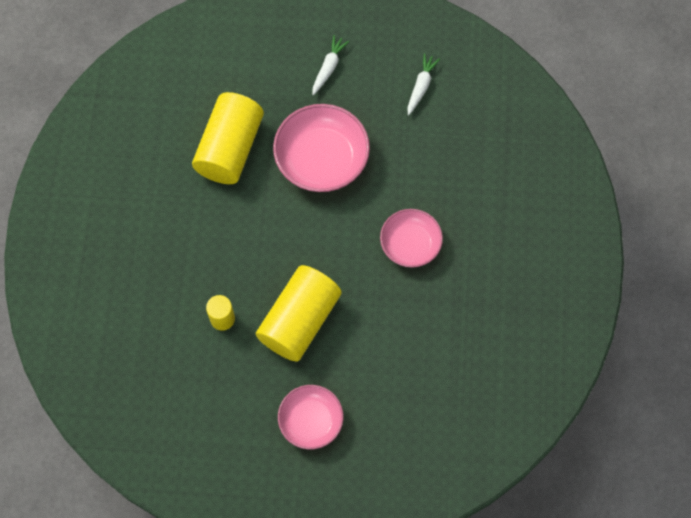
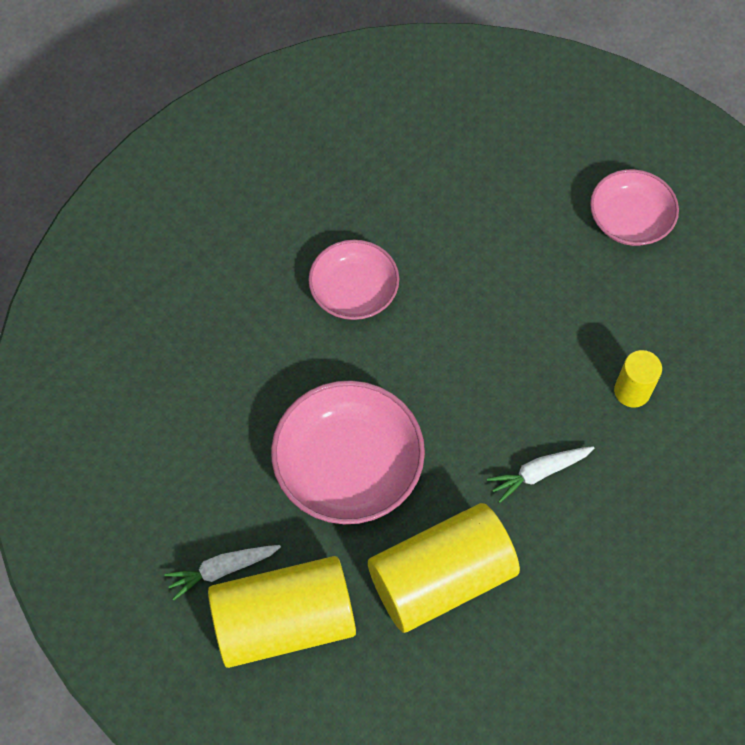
camera: 135 degrees left, 5 degrees down
(299, 320) = (549, 318): yellow cylinder -> yellow cylinder (284, 621)
(421, 86) = (148, 444): white carrot -> white carrot (539, 473)

